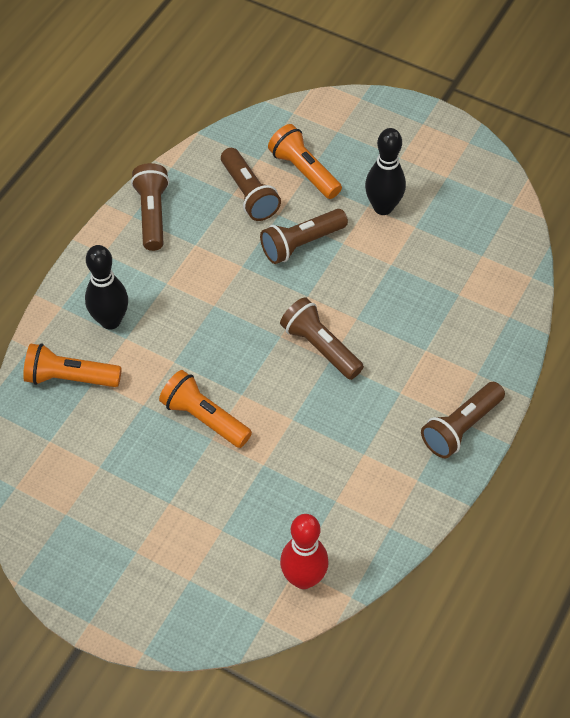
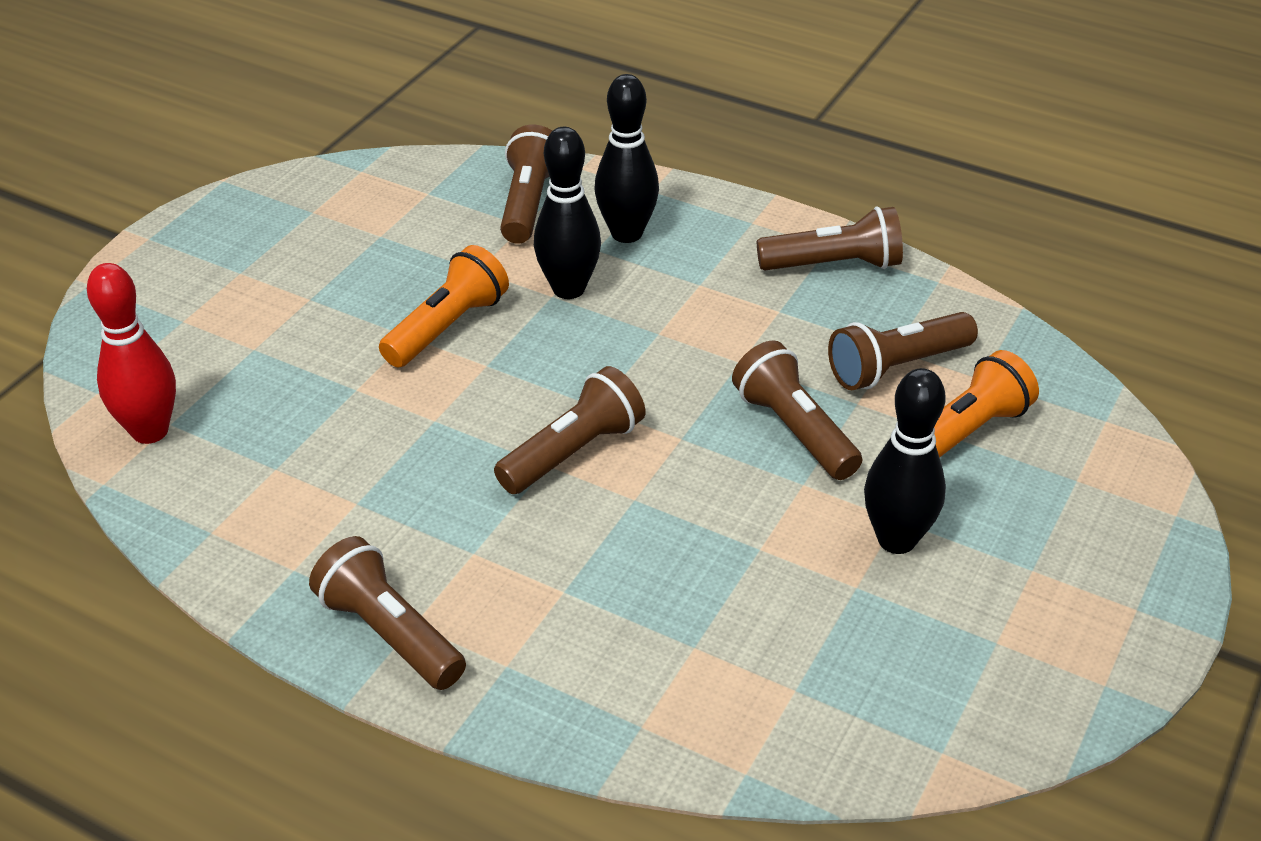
camera: 90 degrees right, 15 degrees down
(70, 378) = (528, 203): orange flashlight -> brown flashlight
(168, 352) = (568, 289): none -> black bowling pin

